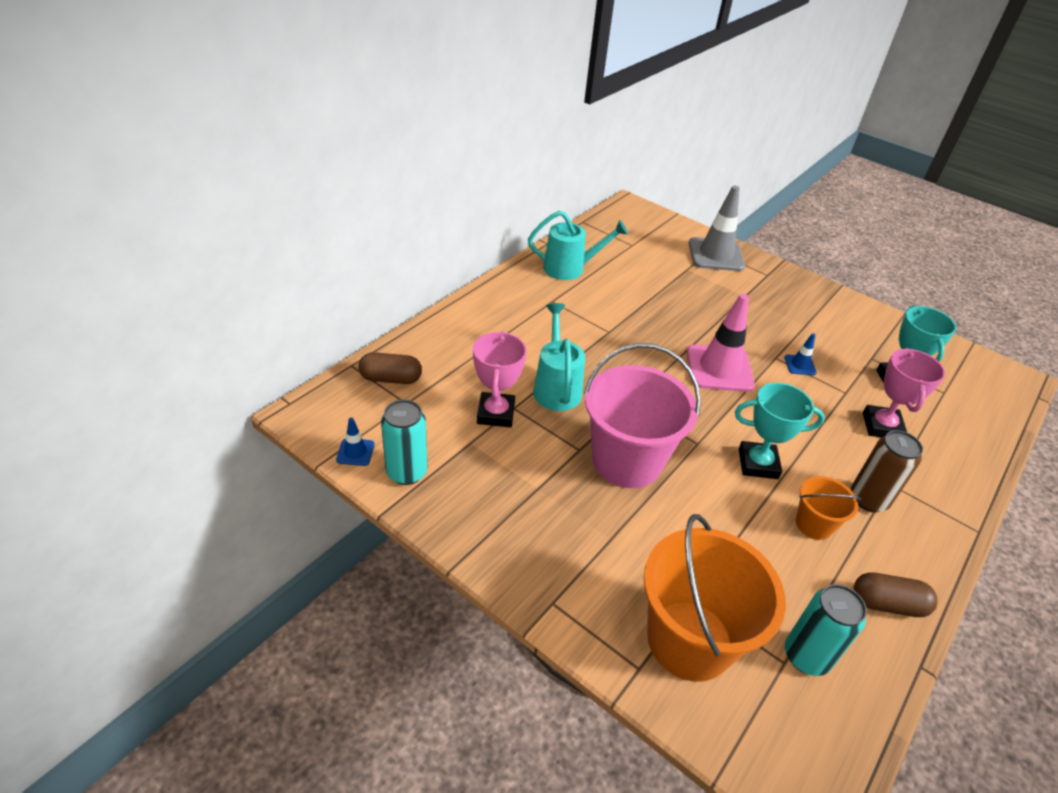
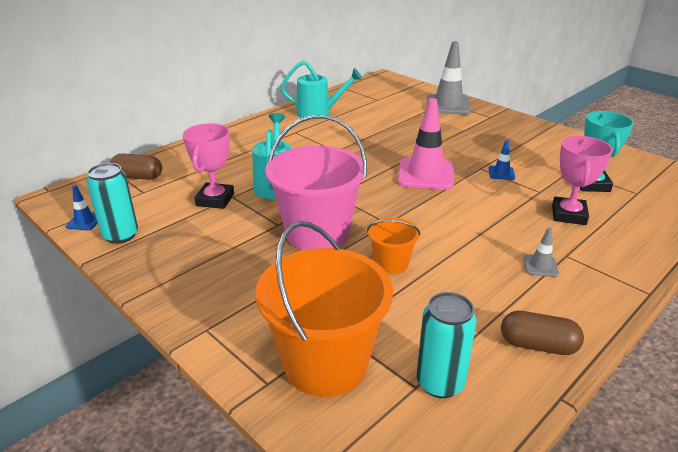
camera: 10 degrees right, 10 degrees down
(758, 464) = (439, 238): turquoise trophy -> none
(813, 524) = (480, 282): orange bucket -> orange bucket (391, 263)
(868, 499) = (540, 266): brown can -> grey traffic cone

